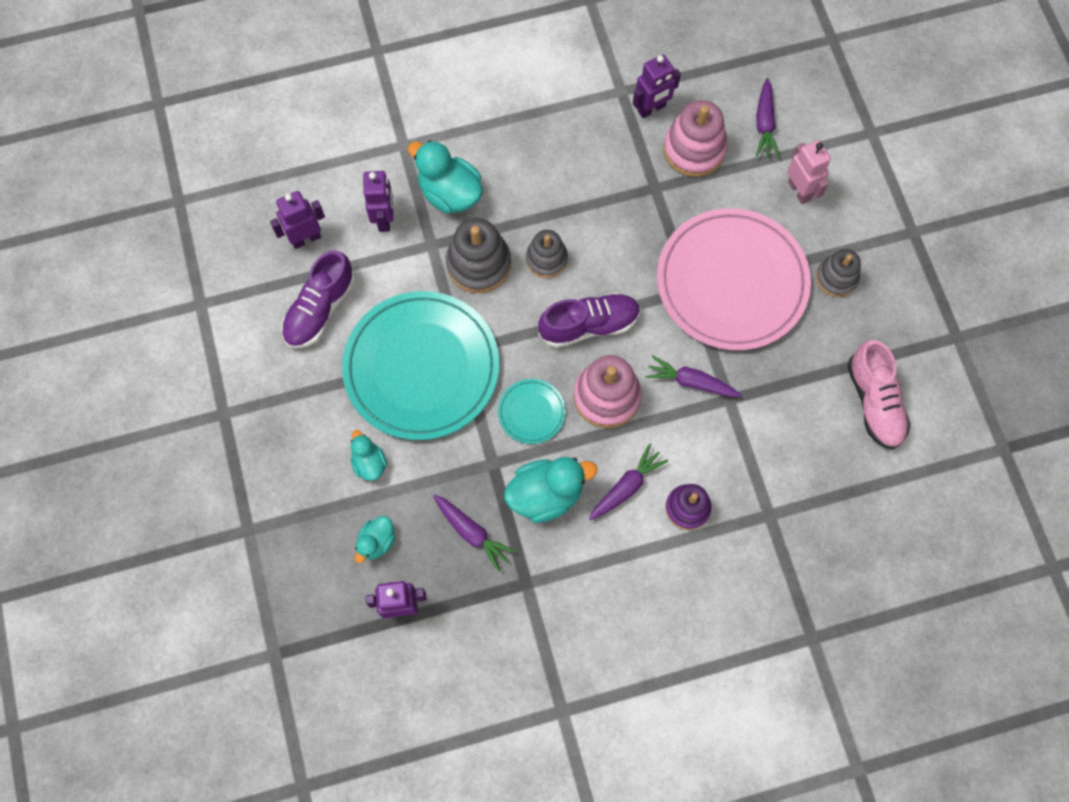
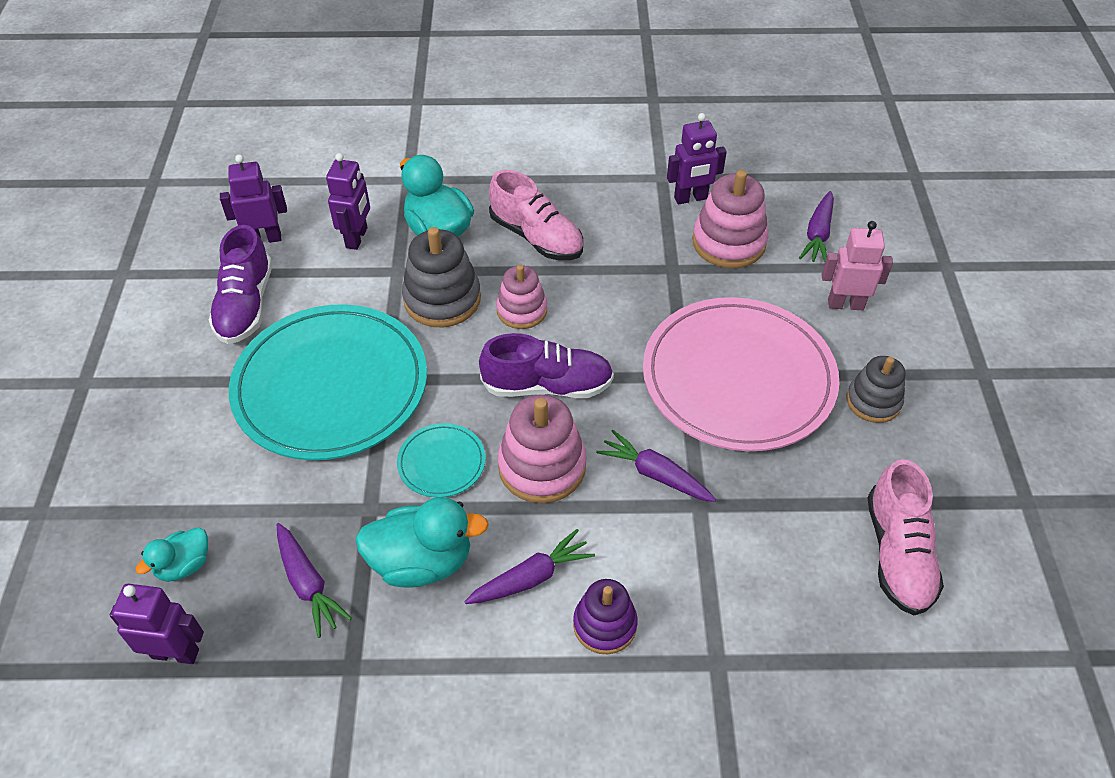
camera: 15 degrees right, 20 degrees down
(320, 309) = (245, 305): purple shoe -> purple shoe turned 45 degrees counterclockwise
(369, 463) = (220, 473): turquoise duck -> none
(535, 182) = (536, 237): none -> pink shoe
(546, 259) = (522, 310): grey stacking toy -> pink stacking toy
(799, 191) = (845, 304): pink robot -> pink robot turned 75 degrees counterclockwise

